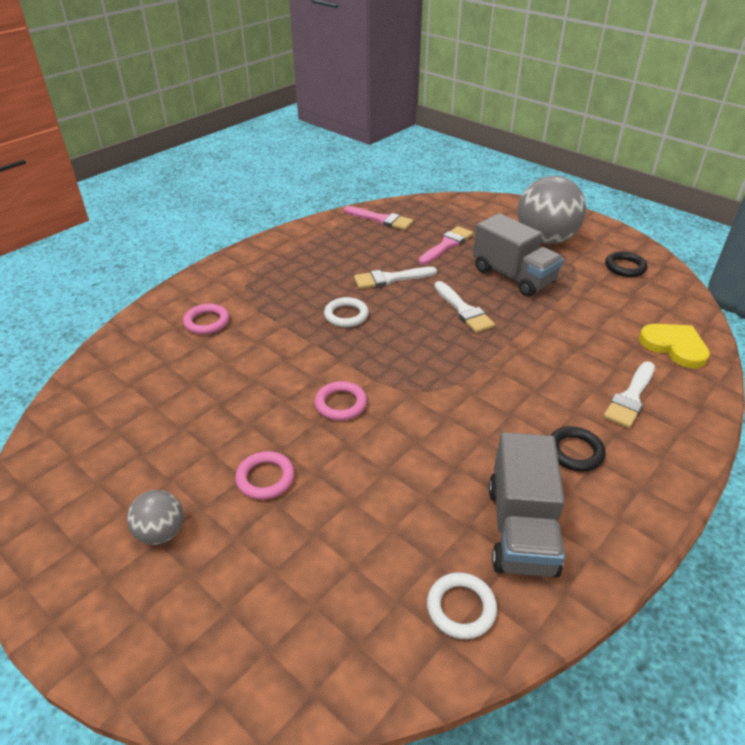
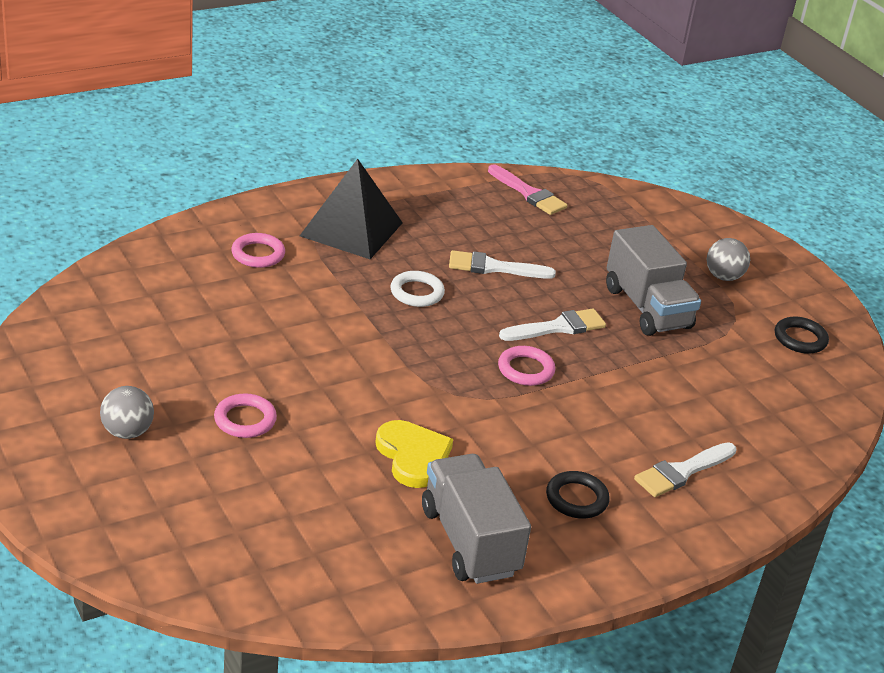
camera: 15 degrees right, 5 degrees down
(270, 281) = (351, 229): none -> black pyramid
(341, 404) = (357, 379): pink ring -> pink ring (526, 369)
(447, 245) = (591, 248): pink brush -> none
(461, 608) = (369, 577): white ring -> none
(464, 310) = (558, 327): white brush -> white brush turned 105 degrees counterclockwise
(521, 529) = (469, 541): grey truck -> grey truck turned 135 degrees clockwise
(545, 239) = (723, 277): grey ball -> grey ball, size x0.49
(674, 346) = (781, 440): yellow heart -> yellow heart (413, 456)

